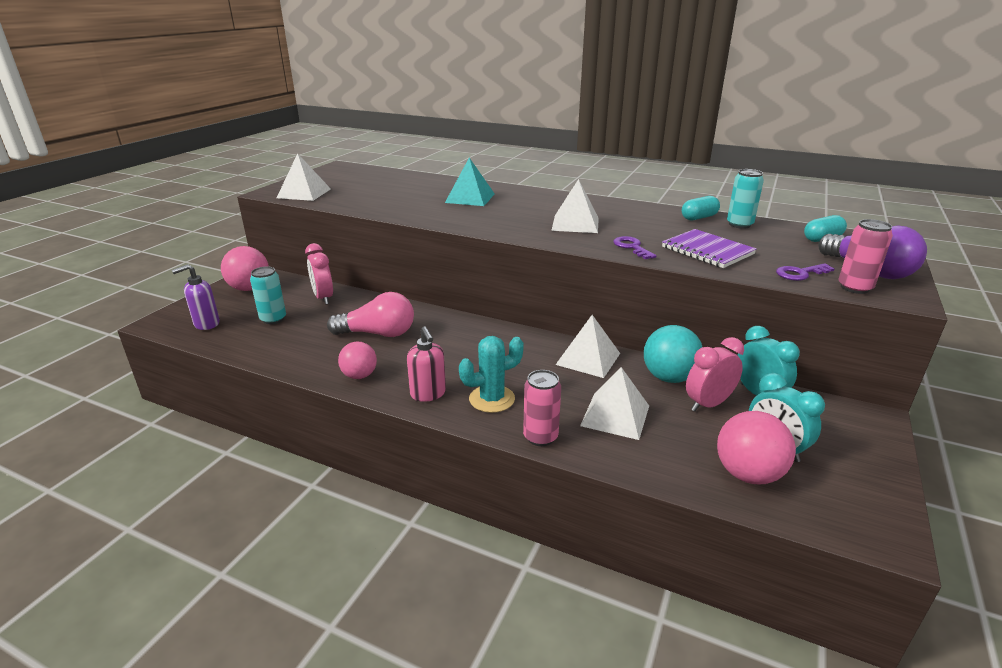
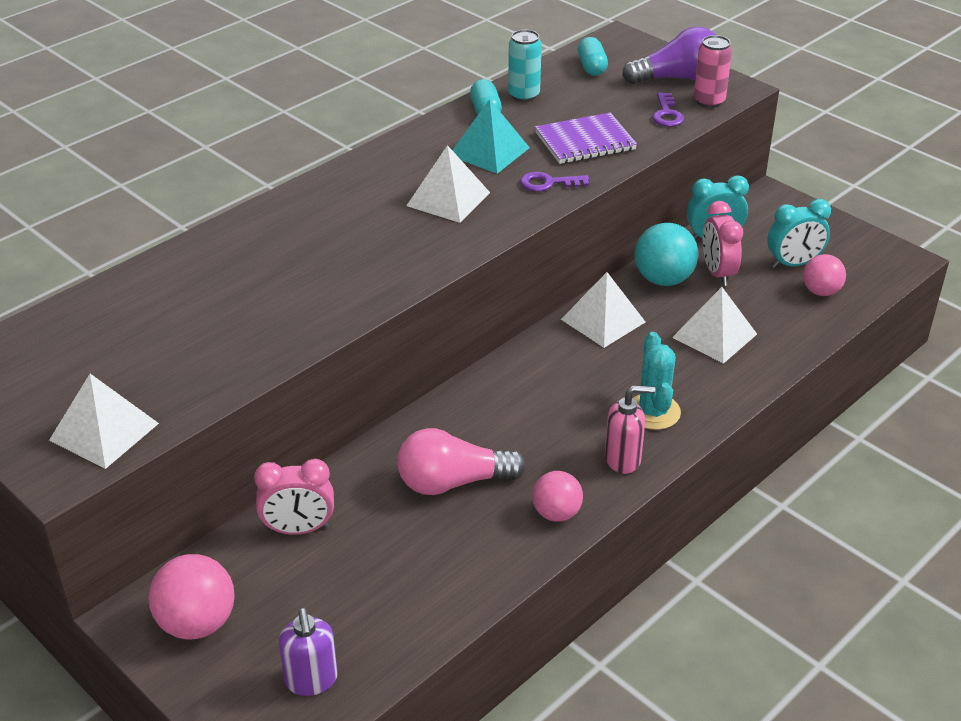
camera: 70 degrees left, 10 degrees up
(273, 319) = (342, 594): turquoise can -> none
(378, 334) = (453, 482): pink light bulb -> pink light bulb turned 120 degrees counterclockwise
(470, 198) = (278, 258): turquoise pyramid -> turquoise pyramid (489, 151)
(540, 437) = (732, 394): pink can -> none
(748, 474) = (821, 291): pink ball -> pink ball, size x0.66

